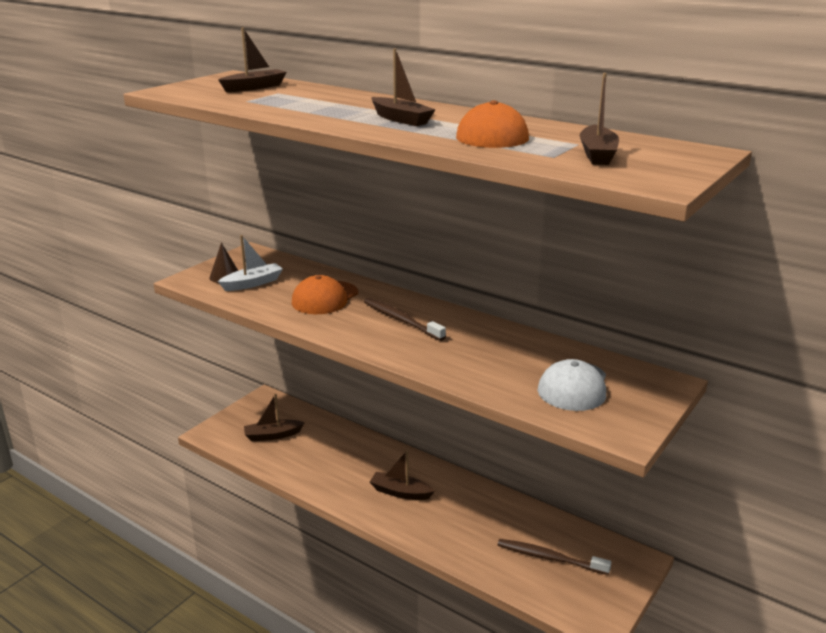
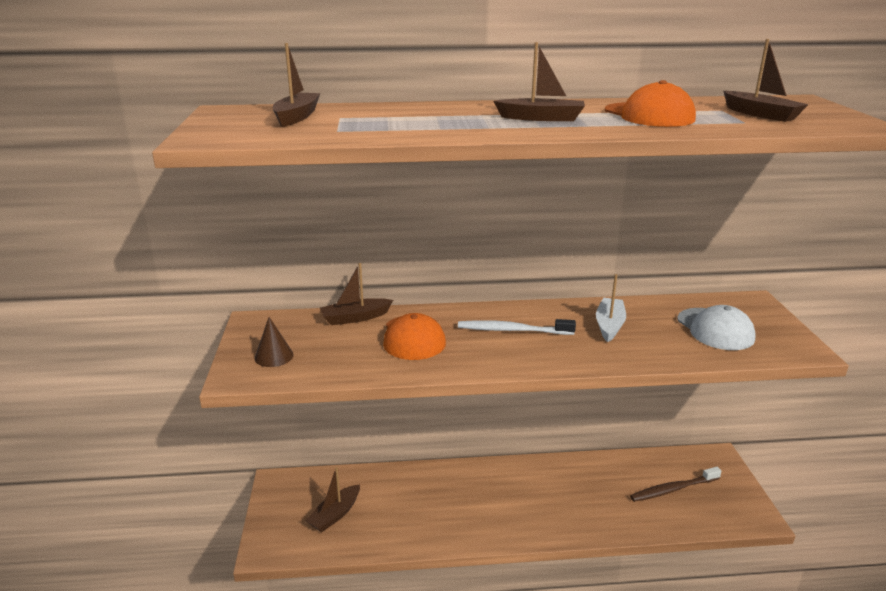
camera: 40 degrees left, 0 degrees up
(252, 283) = (317, 351): white boat -> white boat (609, 325)
(400, 492) = (512, 502): brown boat -> brown boat (355, 318)
(401, 320) = (512, 330): brown toothbrush -> white toothbrush

